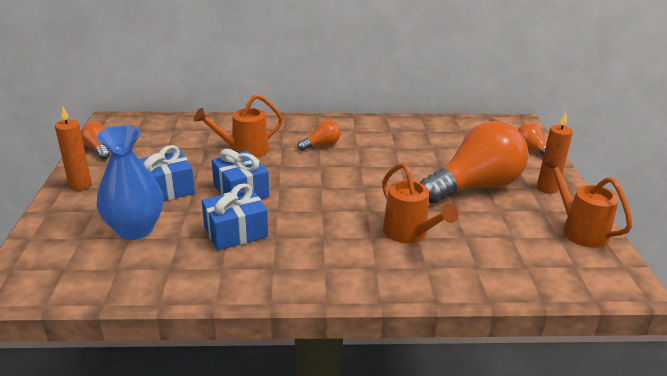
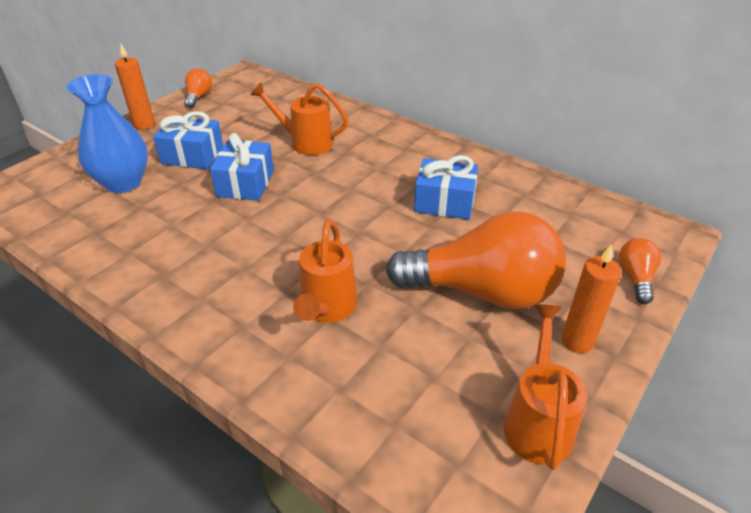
camera: 40 degrees right, 10 degrees up
(236, 232) = (185, 223): blue gift -> blue gift (444, 202)
(321, 145) = (383, 166): orange light bulb -> none

